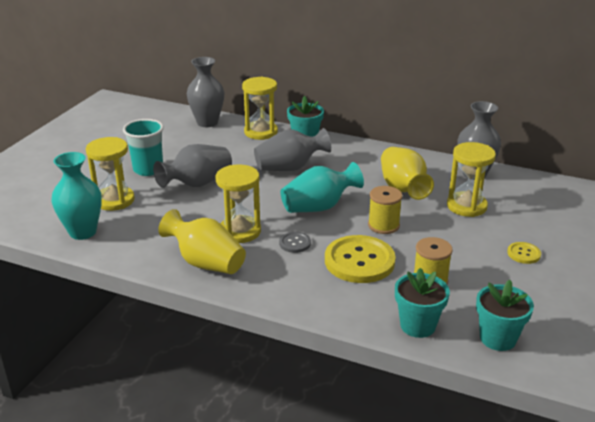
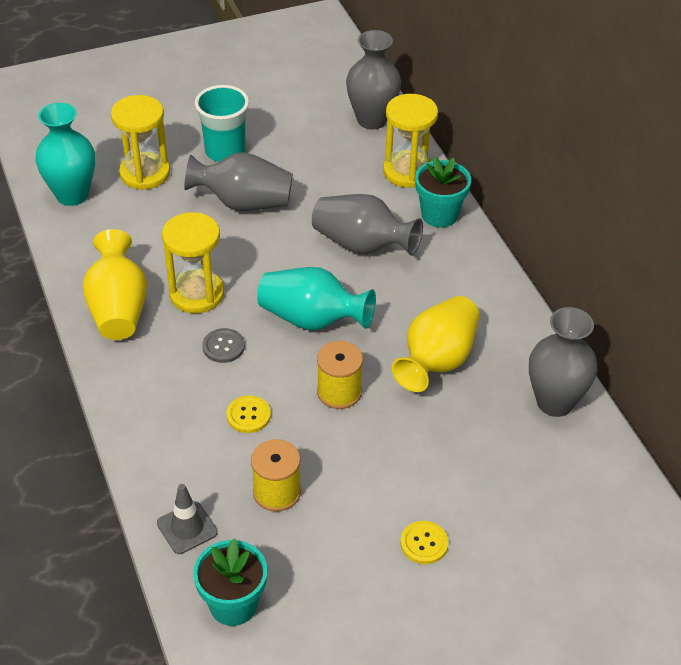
camera: 45 degrees right, 15 degrees up
(359, 261) = (248, 415): yellow button -> yellow button, size x0.47
(417, 325) = (187, 528): turquoise flower pot -> grey traffic cone
(466, 206) = (468, 437): yellow hourglass -> none

